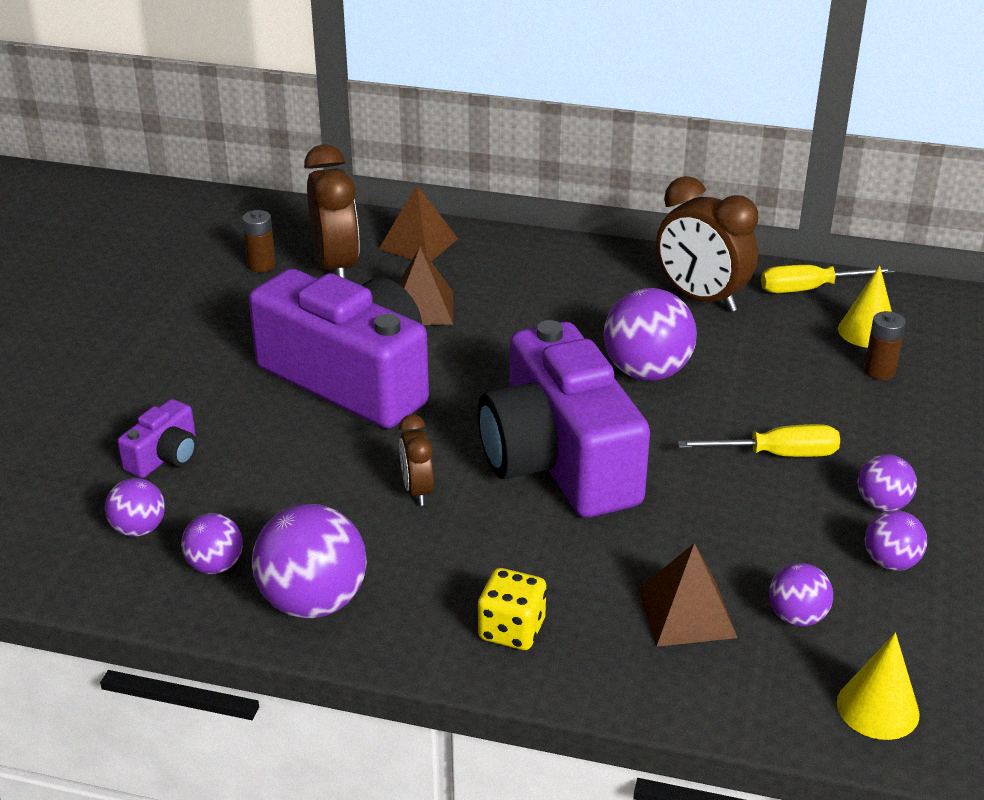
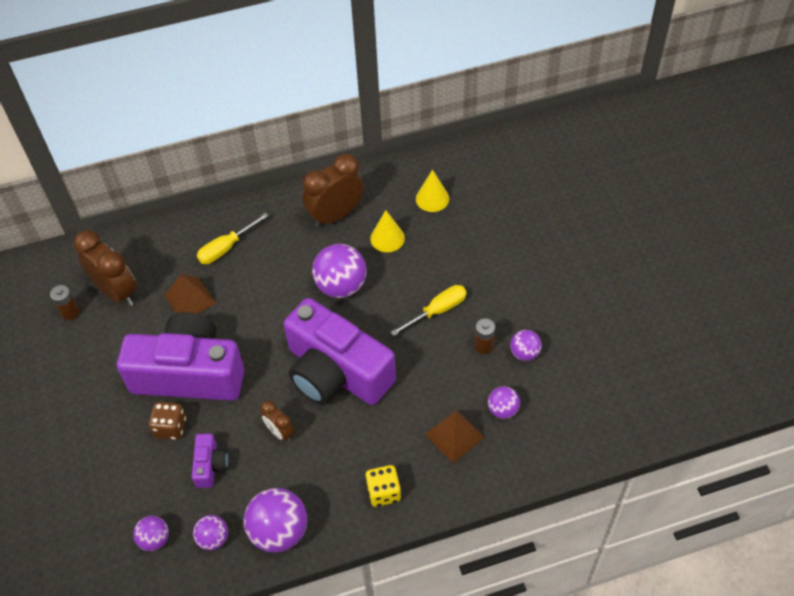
camera: 30 degrees left, 20 degrees up
(165, 456) = (129, 484): purple camera -> purple camera (210, 465)
(274, 422) = (170, 427): none -> brown dice
(418, 244) = (151, 248): brown pyramid -> none
(701, 298) = (335, 215): brown clock -> brown clock turned 135 degrees clockwise
(809, 289) = (386, 180): yellow screwdriver -> yellow screwdriver (226, 248)
(877, 708) = (563, 442): yellow cone -> yellow cone (387, 238)
(879, 371) = (453, 225): brown battery -> brown battery (483, 346)
(882, 504) = (502, 318): purple ball -> none

